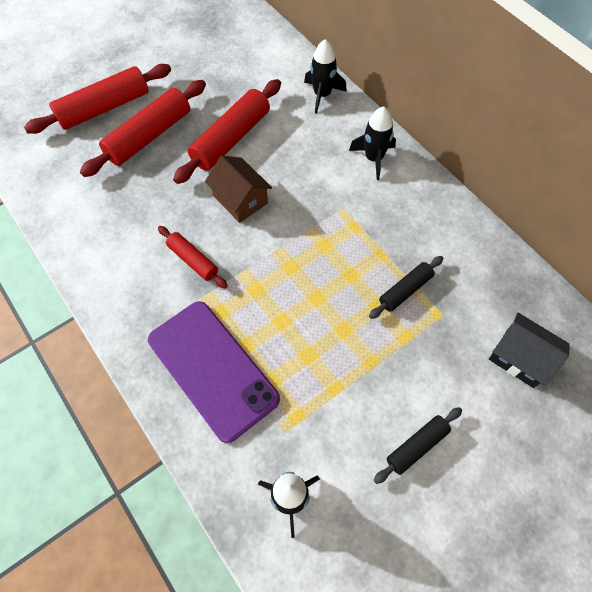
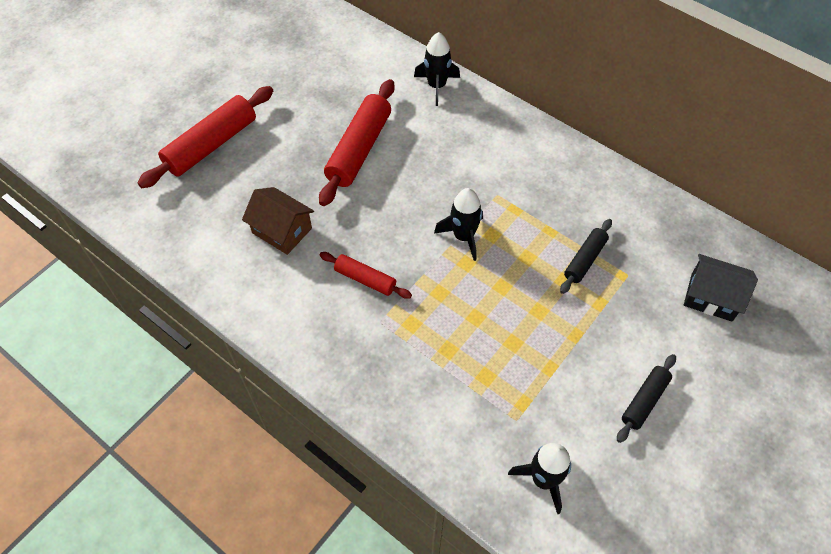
camera: 15 degrees left, 5 degrees down
(149, 136) = (271, 164): red rolling pin -> none
(212, 369) = (424, 379): purple phone -> none
(240, 199) = (391, 208): brown house -> brown house (282, 230)
(373, 158) = (510, 139): black rocket -> black rocket (463, 236)

